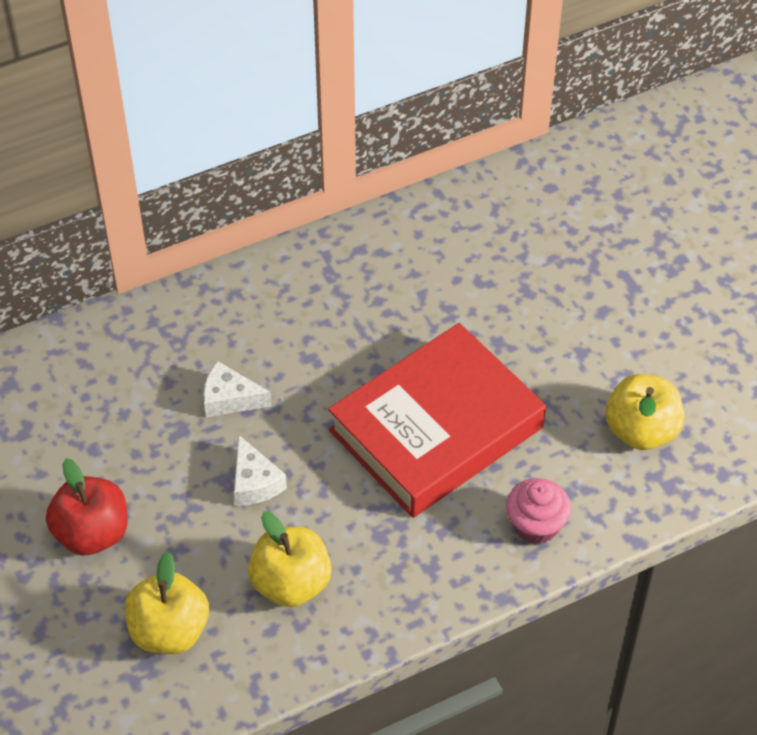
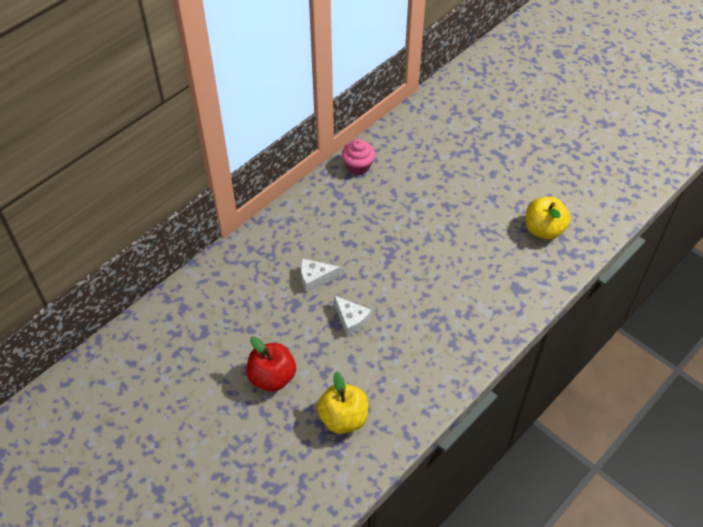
camera: 20 degrees left, 0 degrees up
(291, 583) = (399, 369): yellow apple -> none
(436, 428) = (436, 260): red book -> none
(536, 525) = (514, 296): pink cupcake -> pink cupcake (358, 166)

